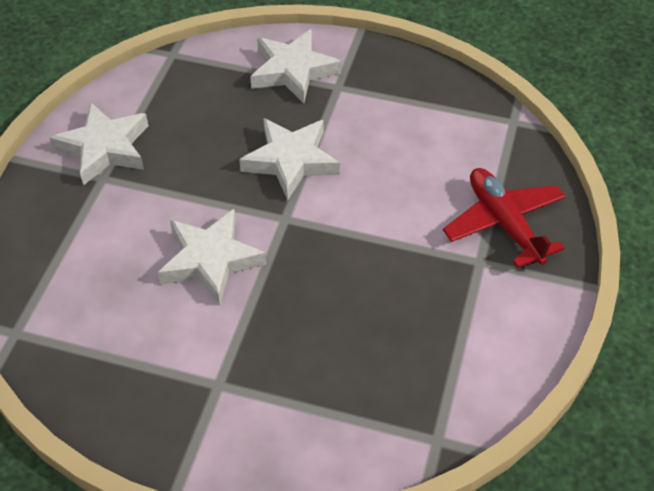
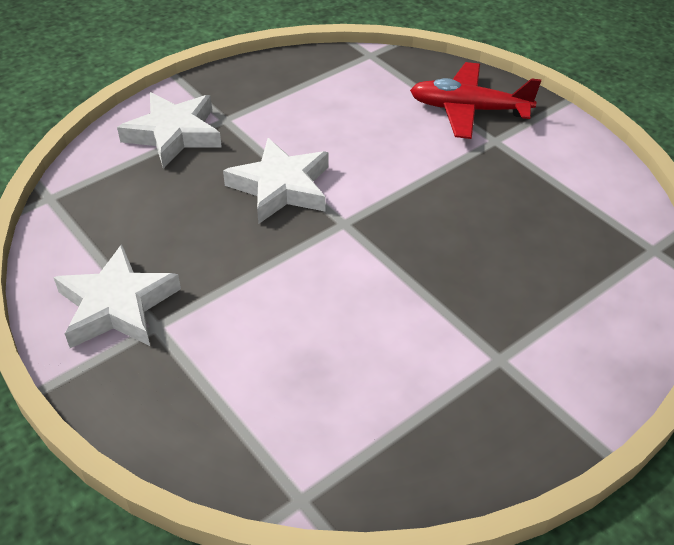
camera: 55 degrees left, 5 degrees down
(210, 260) = (347, 295): white star -> none

